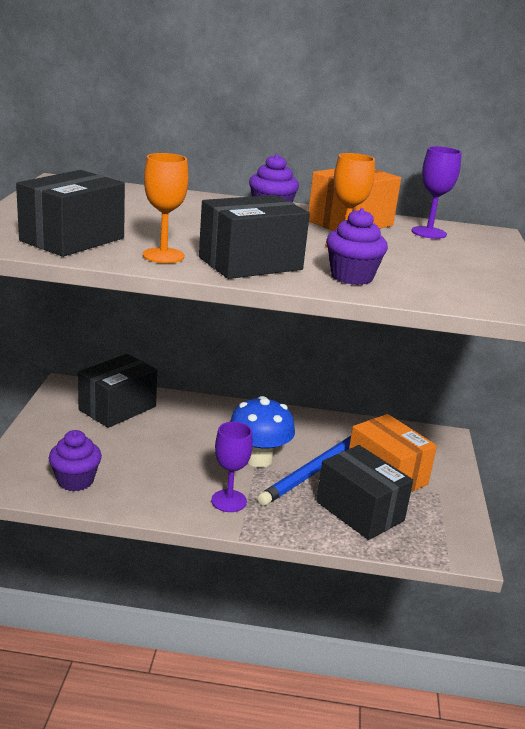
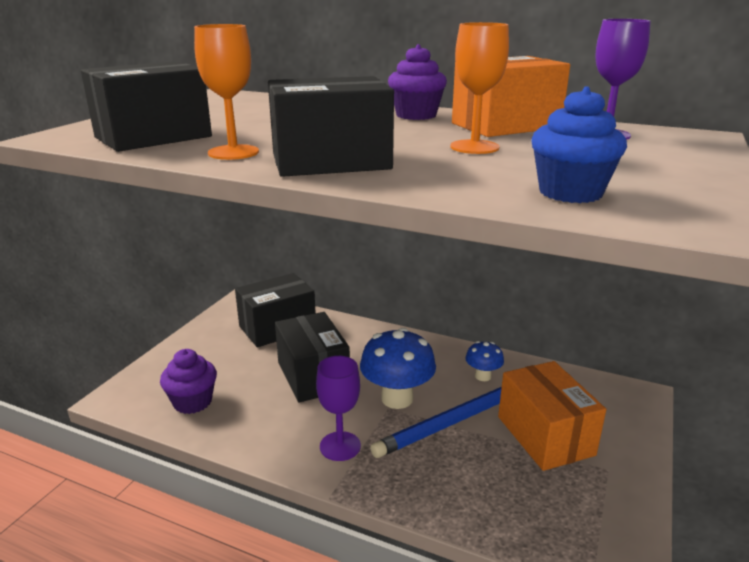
camera: 20 degrees right, 0 degrees up
(322, 434) = (483, 376): none -> blue mushroom
(352, 277) = (453, 178): purple cupcake -> none
(360, 511) = (493, 481): black box -> black box (313, 376)
(435, 287) = (570, 193): none -> blue cupcake

